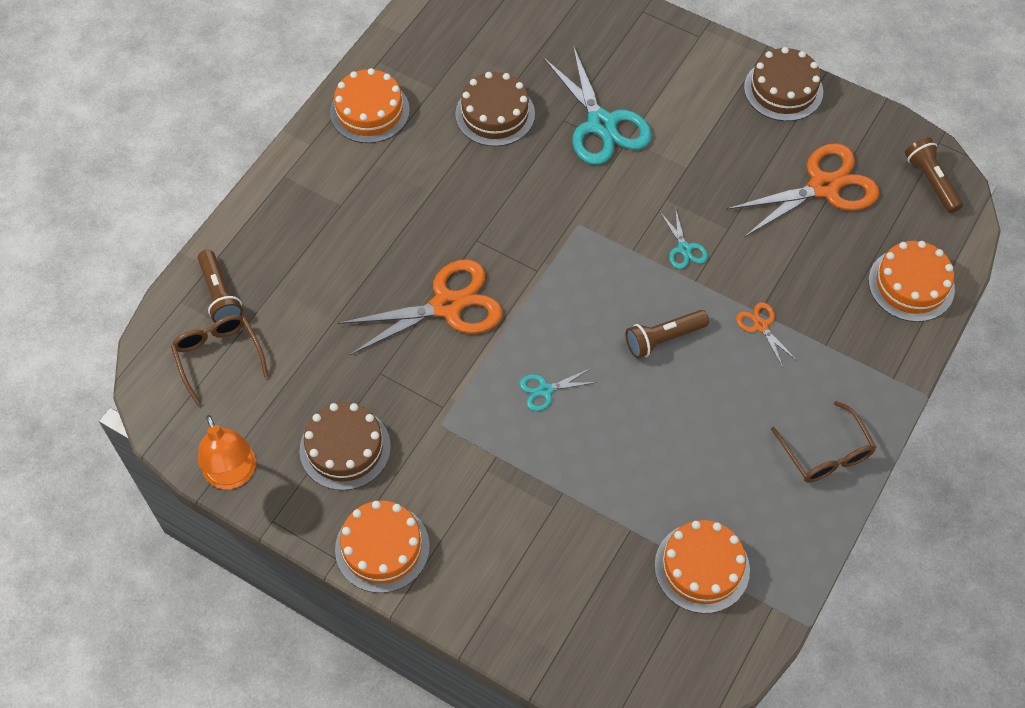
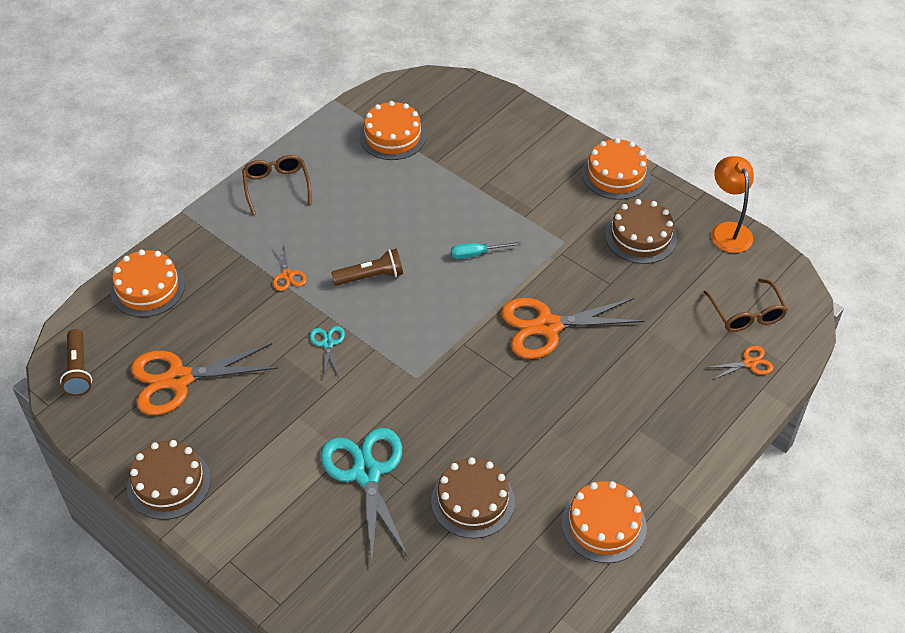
camera: 170 degrees left, 10 degrees down
(220, 295) = (749, 363): brown flashlight -> orange scissors
(545, 390) = (477, 254): turquoise scissors -> turquoise screwdriver

